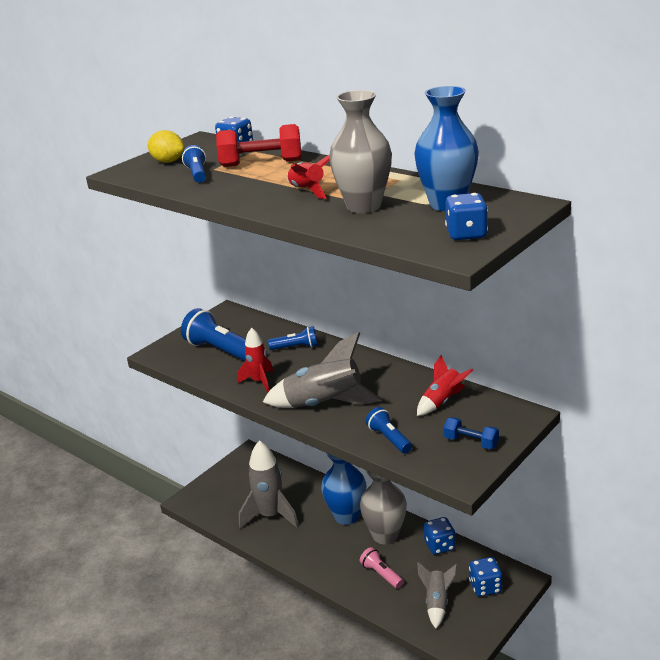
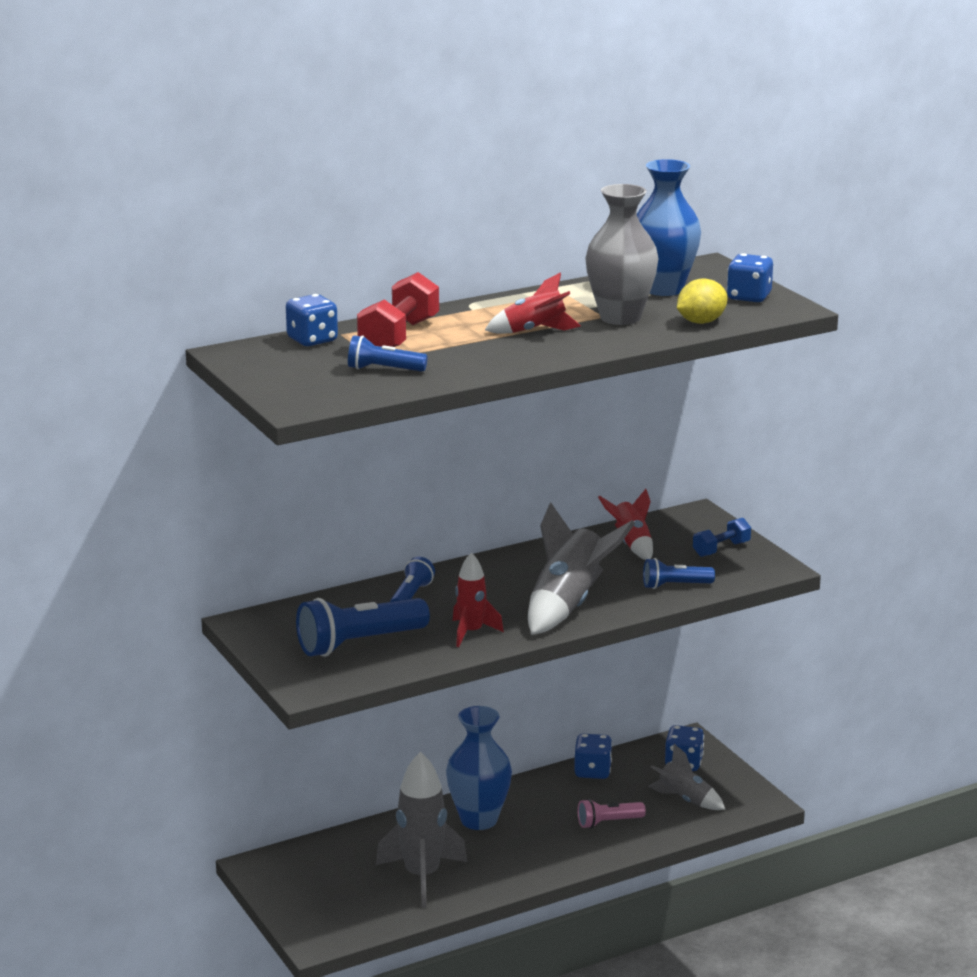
camera: 70 degrees left, 5 degrees down
(168, 161) = (301, 378): yellow lemon -> yellow lemon (701, 322)
(385, 535) = (541, 802): grey vase -> none

